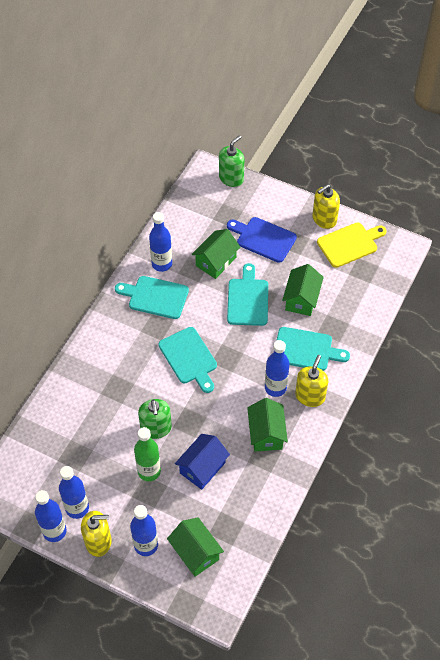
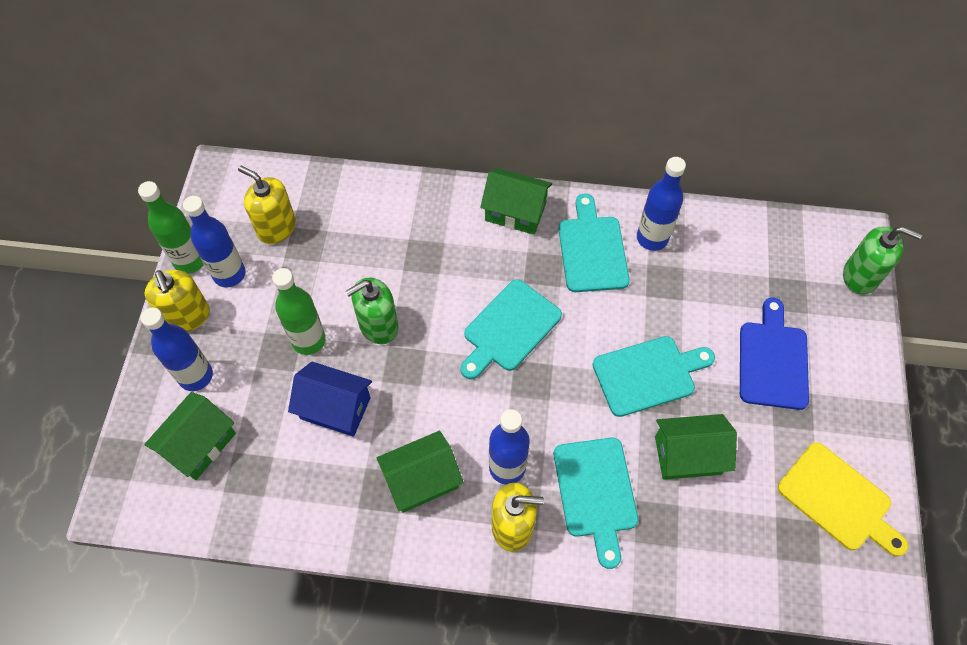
camera: 70 degrees right, 5 degrees up
(54, 531) = (190, 261): blue bottle -> green bottle
(216, 261) = (693, 307): green house -> green house (515, 212)
(324, 219) = (865, 441): yellow soap dispenser -> yellow soap dispenser (276, 227)

